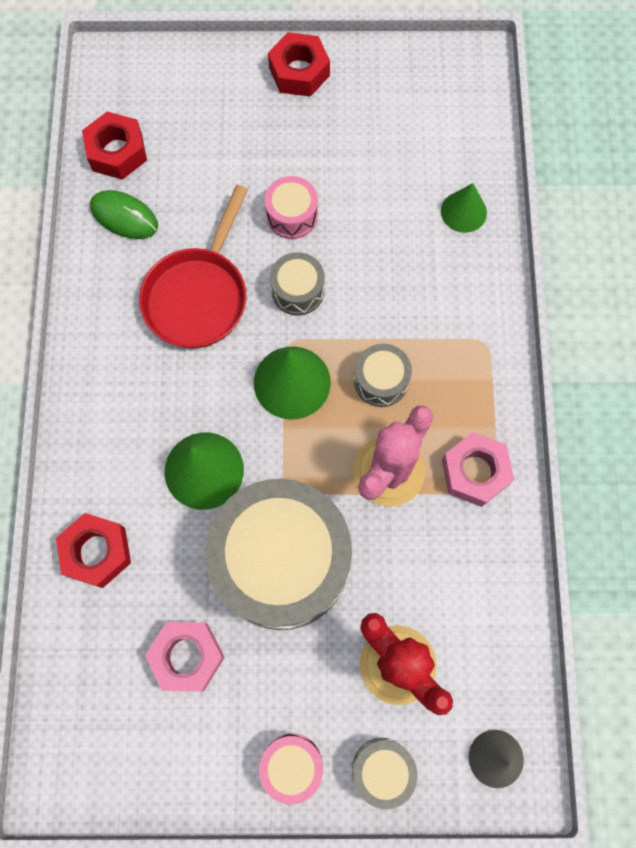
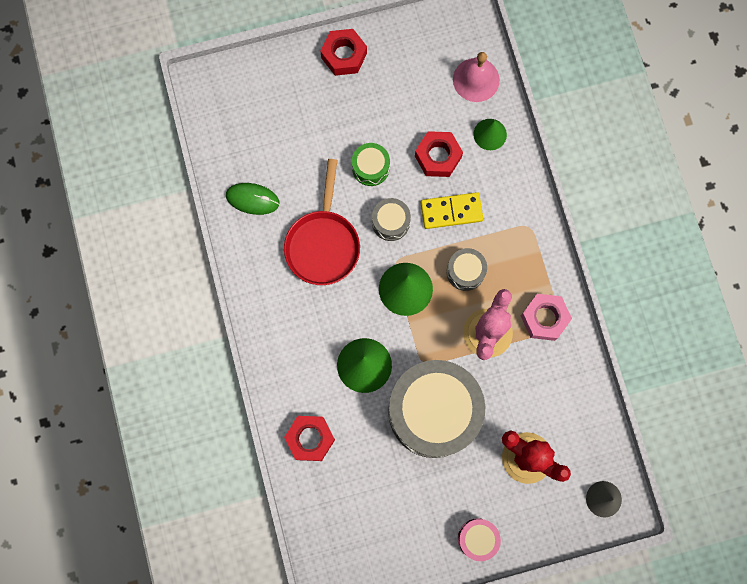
camera: 15 degrees left, 5 degrees up
(117, 152) = (231, 151): red nut -> red nut (438, 156)
(187, 656) = (390, 489): pink nut -> none
(292, 215) = (370, 168): pink drum -> green drum
(382, 770) = (535, 525): grey drum -> none
(384, 297) = (451, 211): none -> yellow domino
(463, 140) = (476, 79): none -> pink bell

